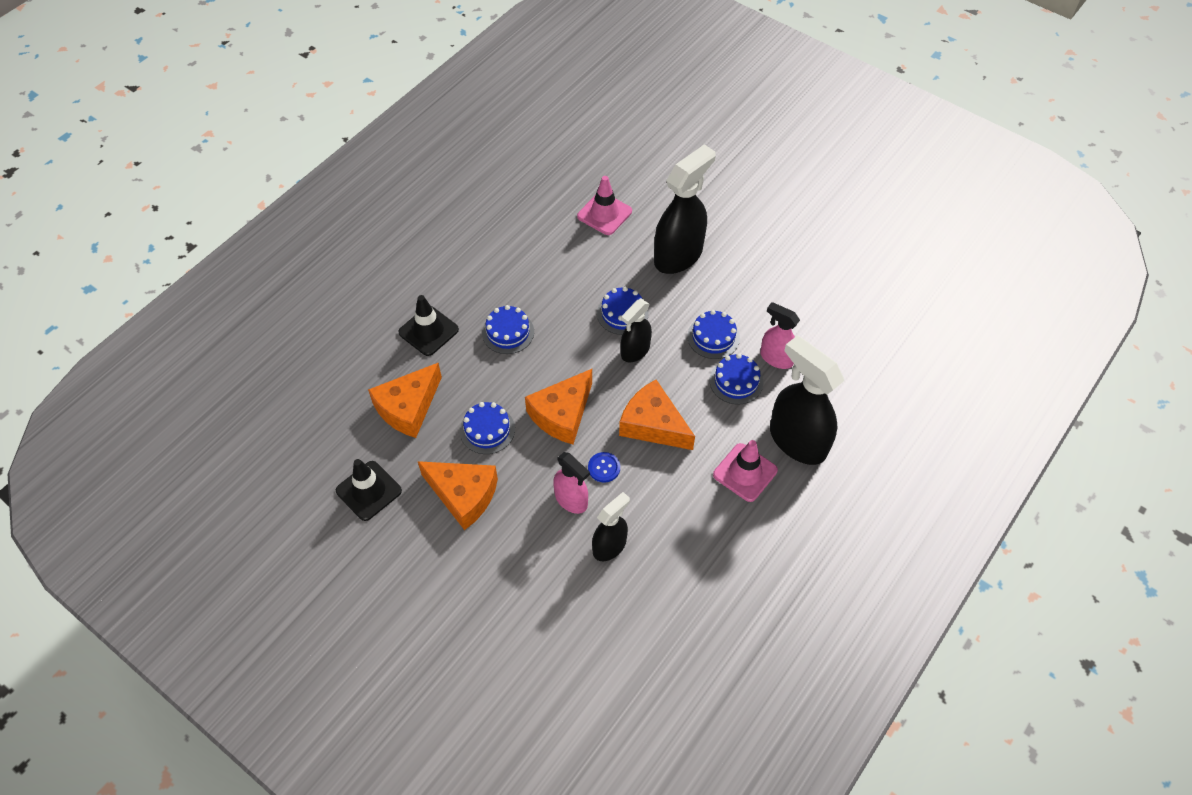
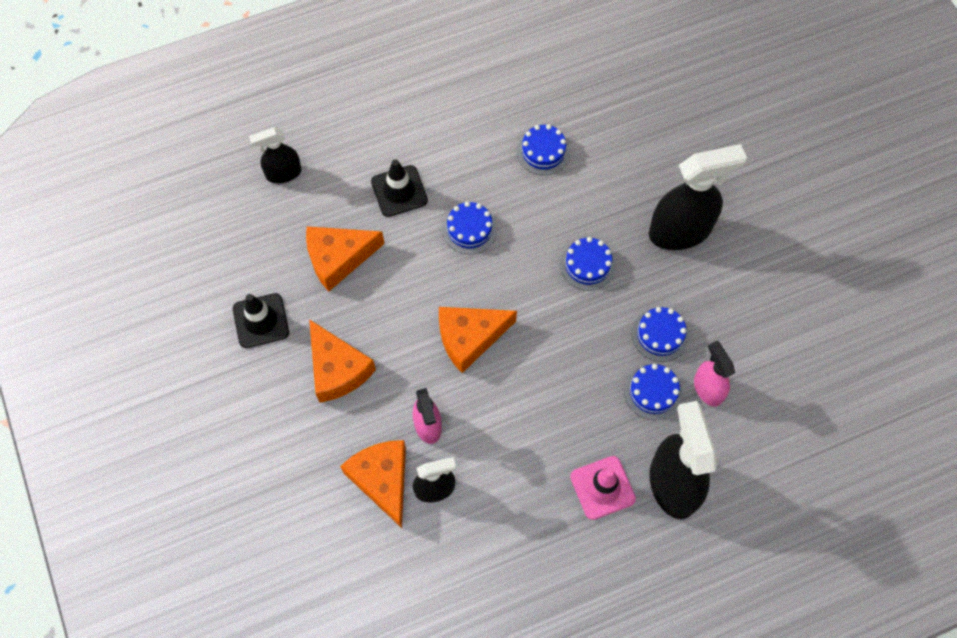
camera: 30 degrees right, 10 degrees up
(487, 430) = (394, 317): blue cake -> blue cake (543, 151)
(604, 214) = (635, 150): pink traffic cone -> none
(604, 468) = (475, 411): blue button -> none
(635, 351) = (576, 309): black spray bottle -> black spray bottle (283, 173)
(653, 424) = (546, 393): orange cheese -> orange cheese (382, 480)

